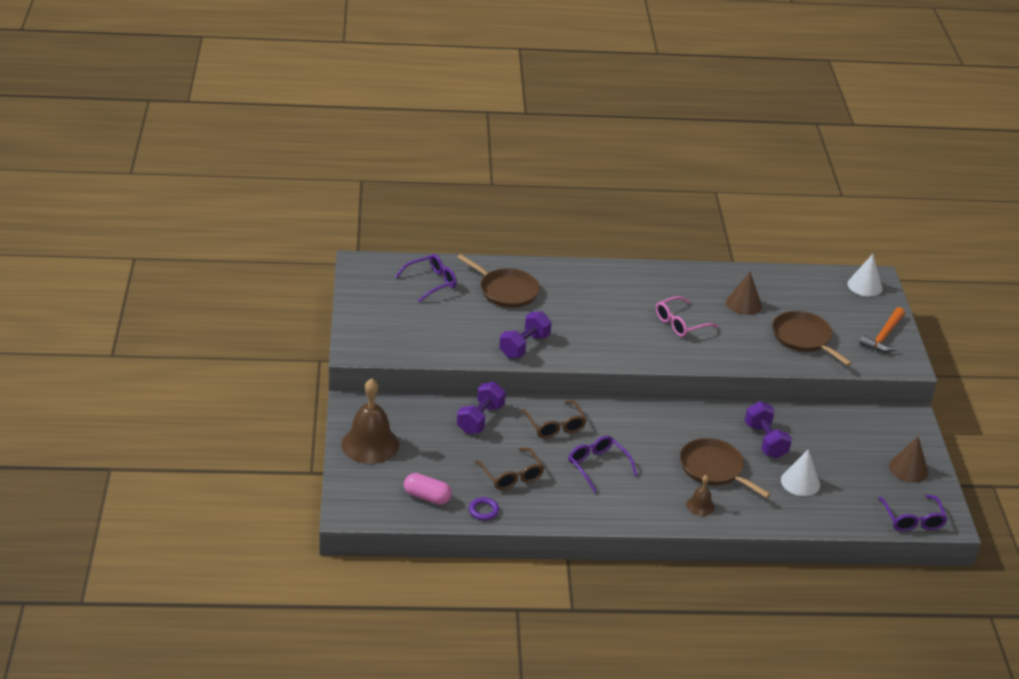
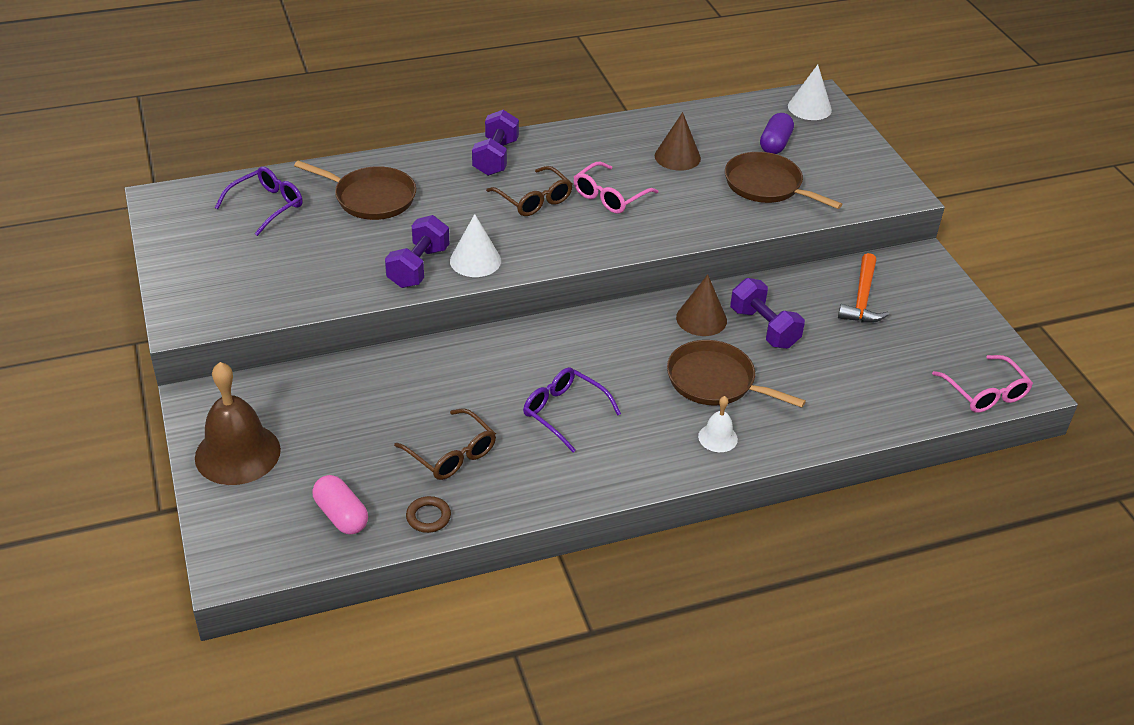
camera: 15 degrees left, 5 degrees up
(427, 497) = (341, 515): pink capsule -> pink capsule turned 45 degrees clockwise
(480, 419) = (384, 381): purple dumbbell -> purple dumbbell (495, 158)
(483, 511) = (428, 517): purple ring -> brown ring
(555, 426) = (488, 368): brown glasses -> brown glasses (534, 200)
(700, 506) = (717, 437): brown bell -> white bell
(800, 482) = (829, 374): white cone -> white cone (475, 260)
(824, 308) = (775, 144): none -> purple capsule
(884, 336) = (859, 164): orange hammer -> orange hammer (862, 298)
(908, 469) = (949, 326): brown cone -> brown cone (701, 319)
(912, 520) = (985, 393): purple glasses -> pink glasses

